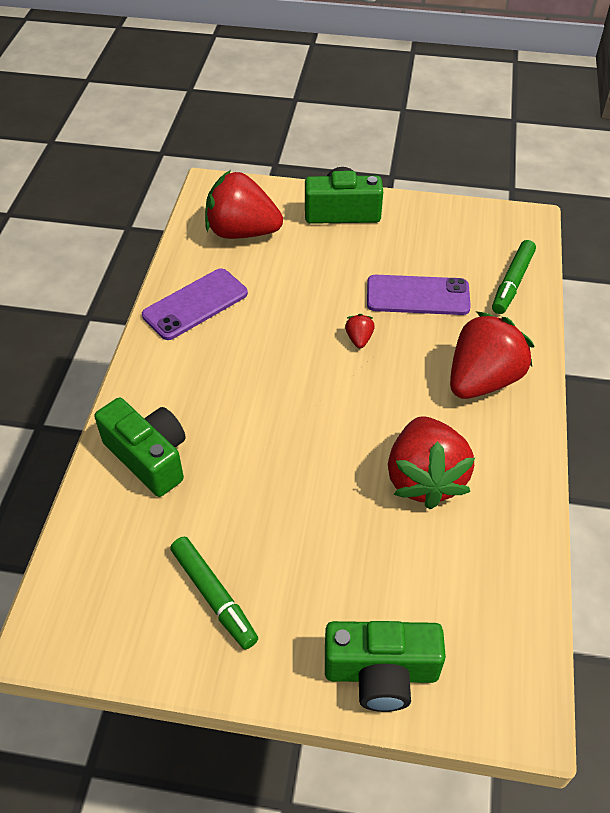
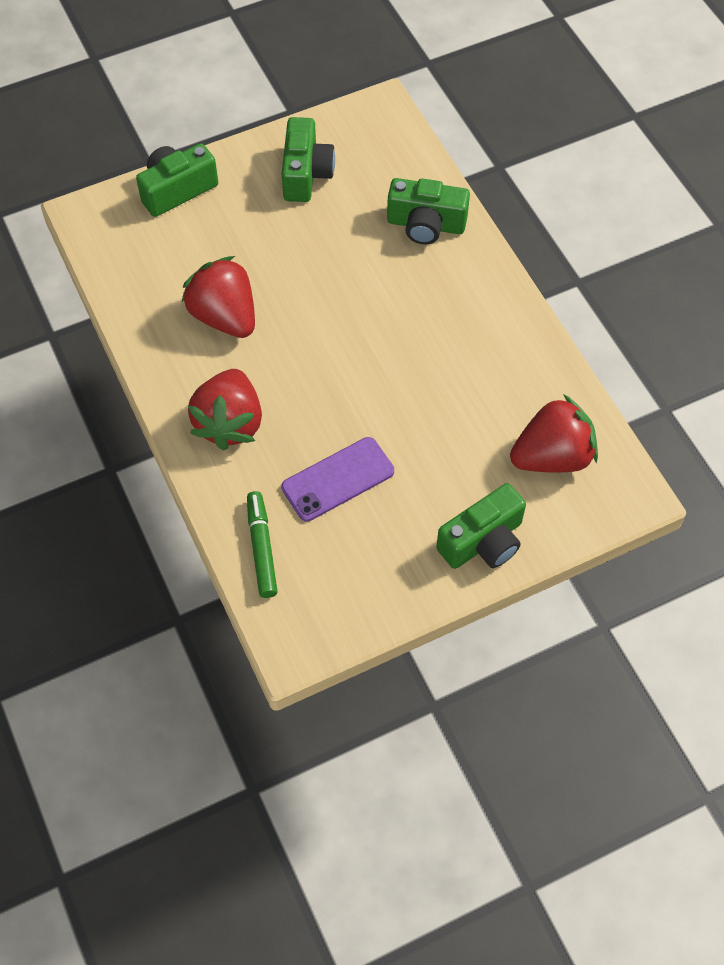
camera: 145 degrees right, 10 degrees up
(195, 304) = (516, 357): purple phone -> none
(214, 596) = (306, 174): green marker -> green camera
(359, 339) = (355, 403): red strawberry -> none

